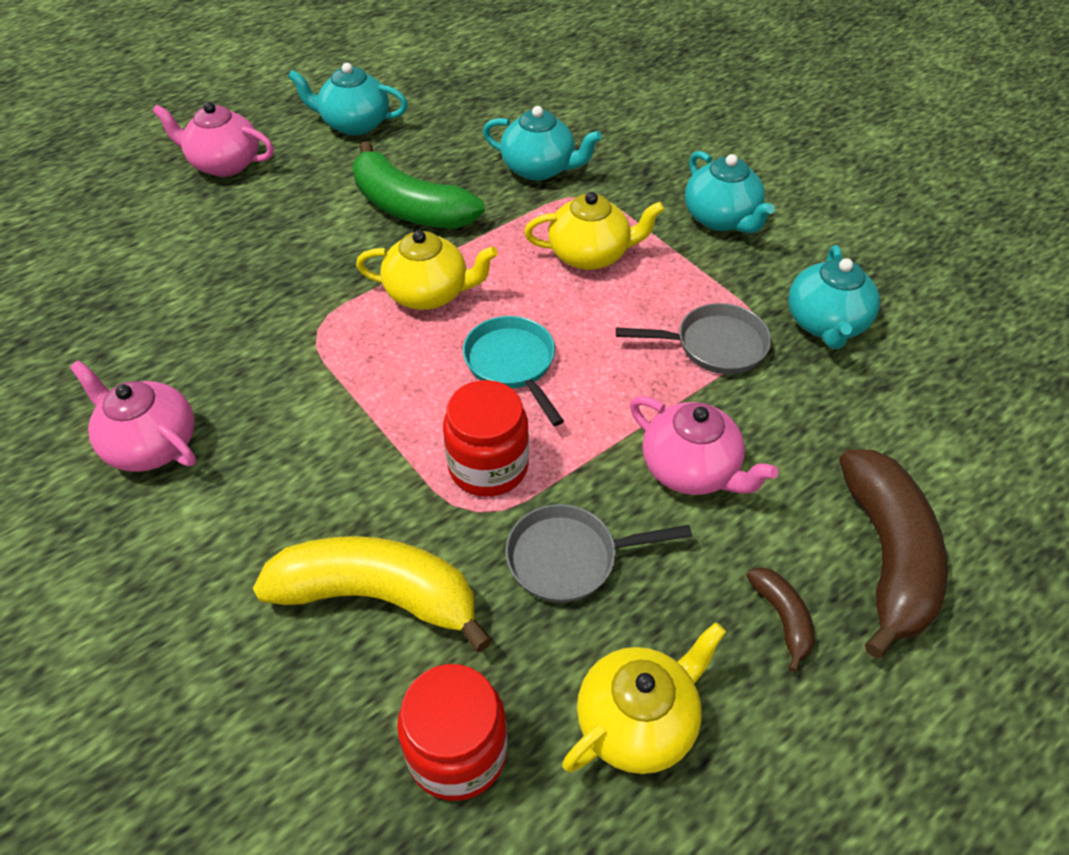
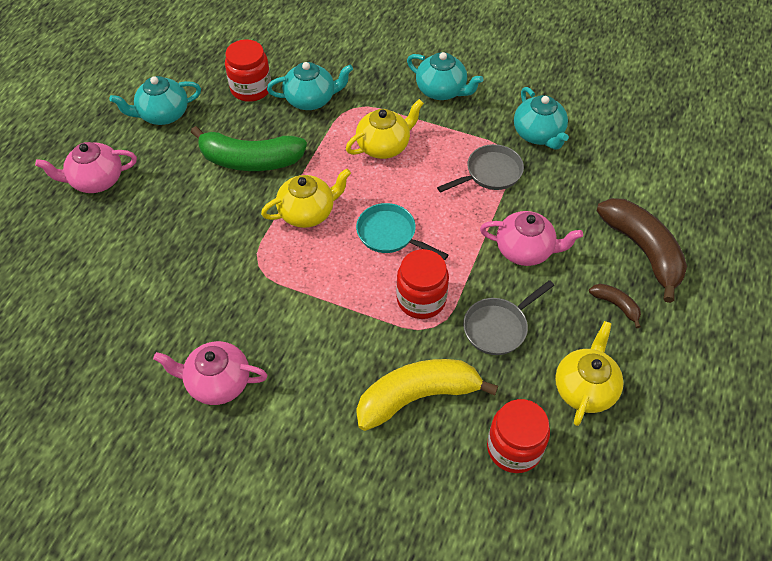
camera: 30 degrees left, 5 degrees up
(477, 132) = (251, 88): none -> red jar

